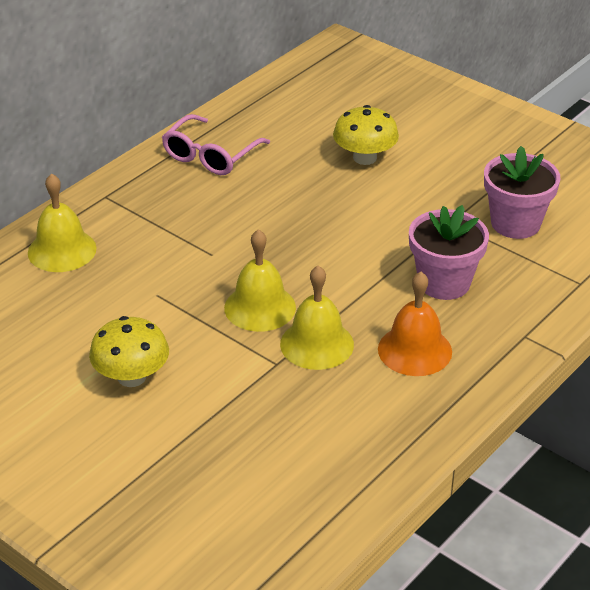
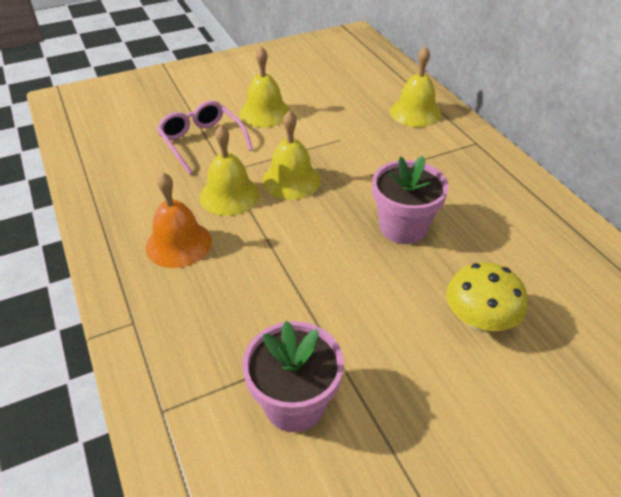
camera: 115 degrees right, 5 degrees up
(131, 377) = (265, 112): yellow mushroom -> yellow bell
(210, 156) = (519, 211): pink glasses -> pink glasses (202, 142)
(444, 283) = (243, 297): pink flower pot -> pink flower pot (403, 227)

